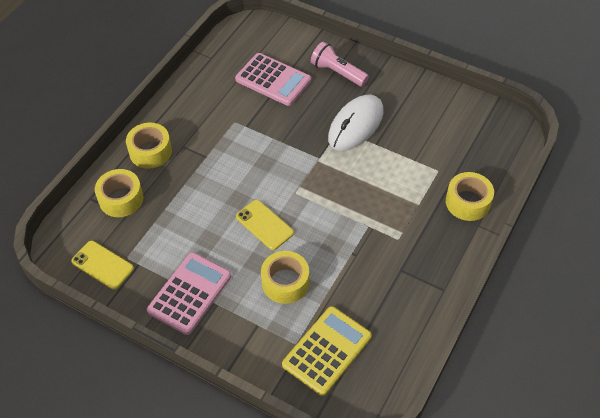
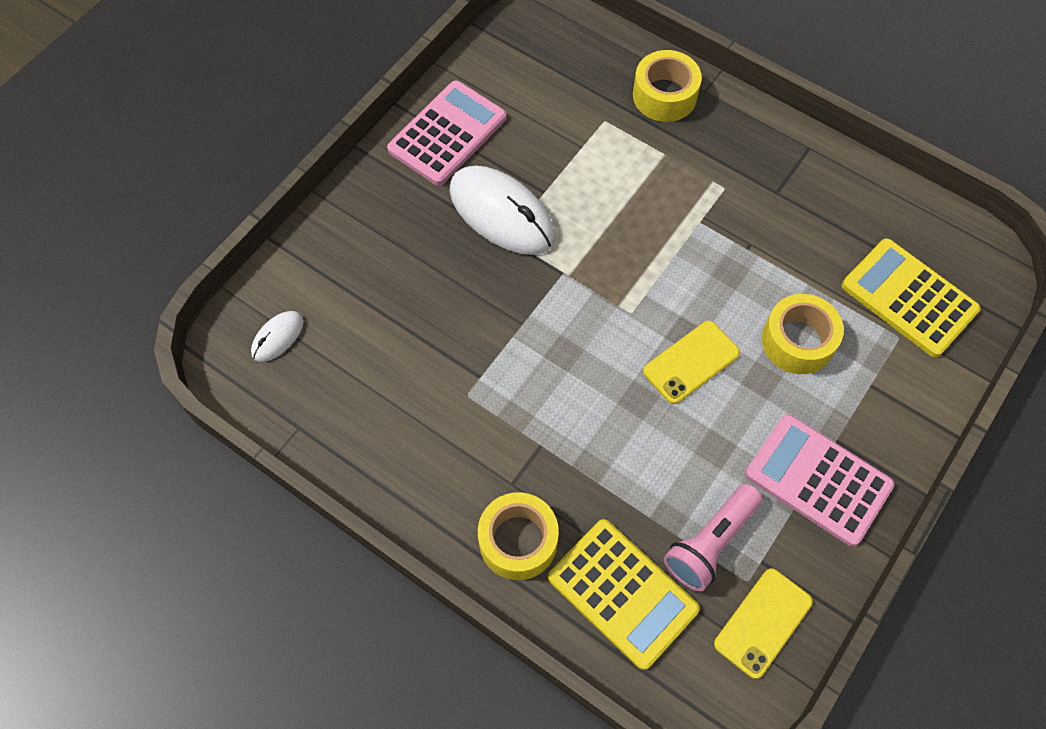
camera: 85 degrees left, 10 degrees up
(121, 199) = (622, 593): yellow tape -> yellow calculator
(261, 42) = (277, 337): none -> white mouse
(273, 80) = (378, 325): pink calculator -> pink calculator (447, 134)
(337, 72) = (380, 225): pink flashlight -> pink flashlight (710, 543)

